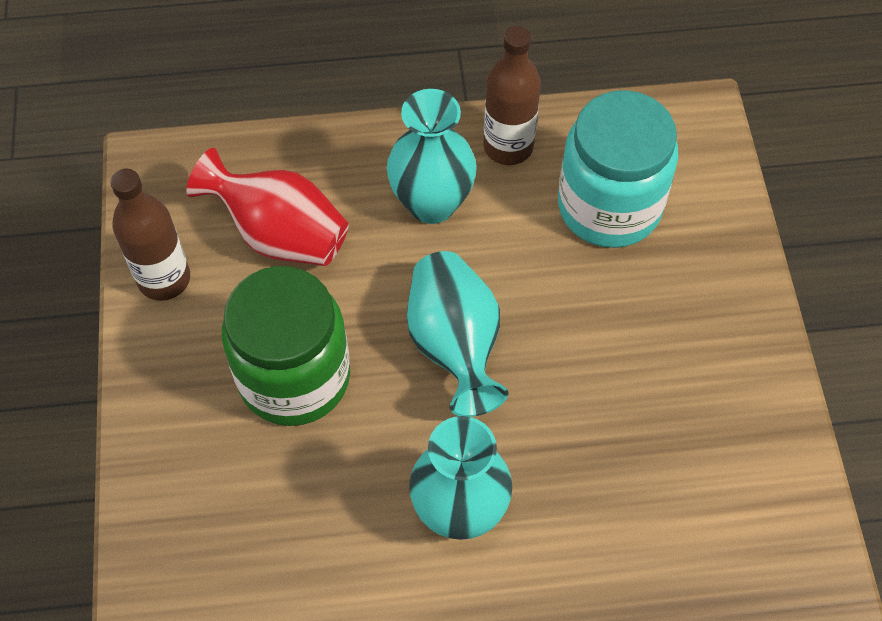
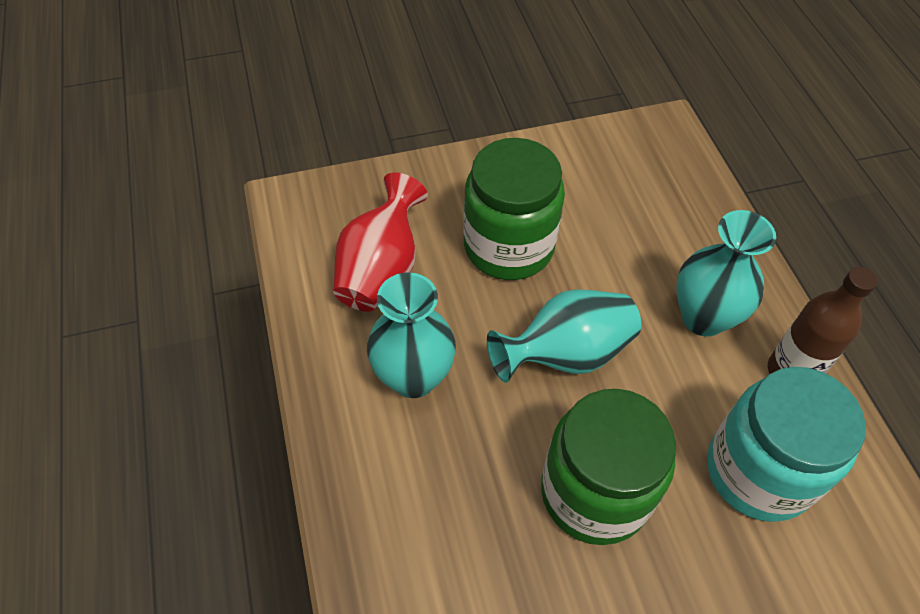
camera: 80 degrees right, 5 degrees down
(164, 279) = (570, 154): brown bottle -> none
(280, 235) = (633, 216): red vase -> red vase (381, 270)
(616, 352) = (595, 493): none -> green jar

